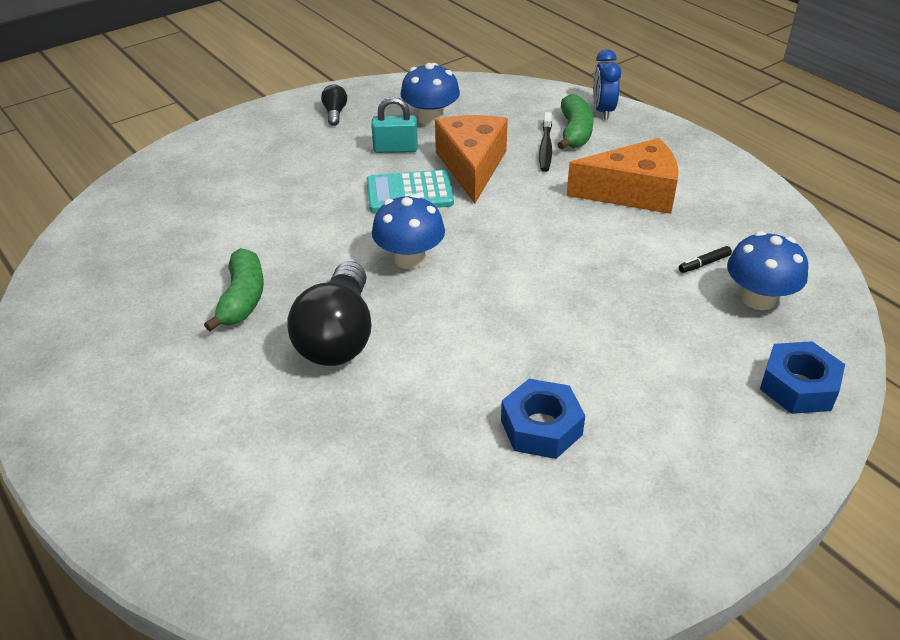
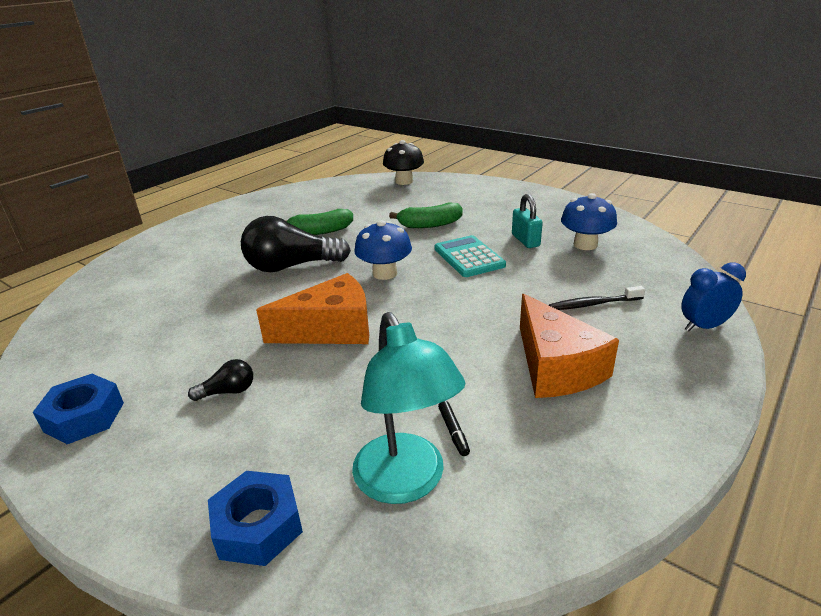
camera: 75 degrees right, 10 degrees down
(127, 197) = (404, 181): none -> black mushroom
(335, 113) = (553, 210): black light bulb -> black light bulb (228, 391)
(472, 166) = (528, 275): orange cheese -> orange cheese (331, 329)
(541, 427) = (202, 361): blue nut -> blue nut (84, 417)
(575, 132) = (639, 316): green banana -> green banana (430, 225)
(704, 264) = (453, 432): black marker -> black marker turned 150 degrees counterclockwise
(758, 299) = (406, 483): blue mushroom -> turquoise lamp

